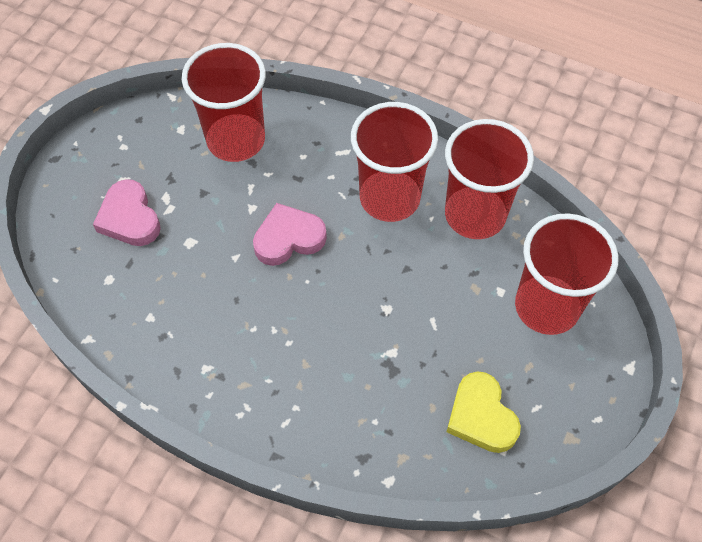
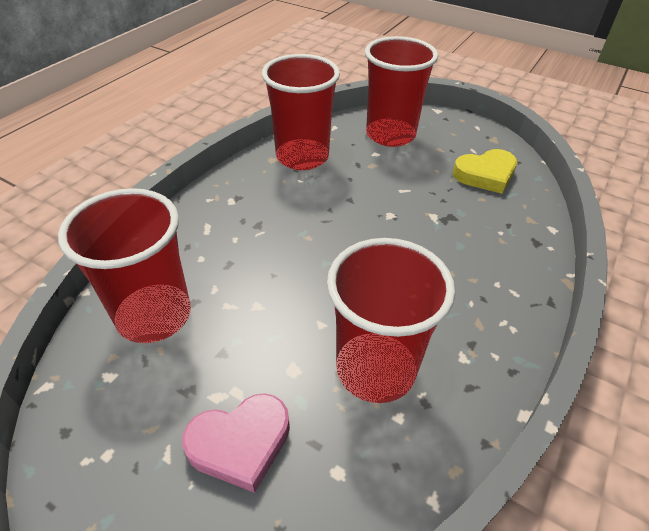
camera: 85 degrees left, 15 degrees down
(288, 238) = (304, 276): pink heart -> none
(389, 198) = (272, 202): red cup -> red cup (375, 369)

